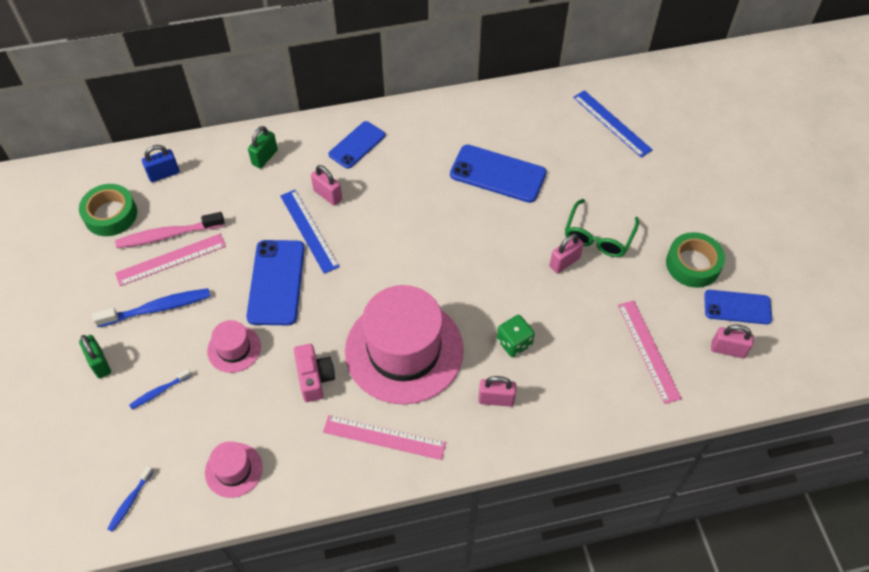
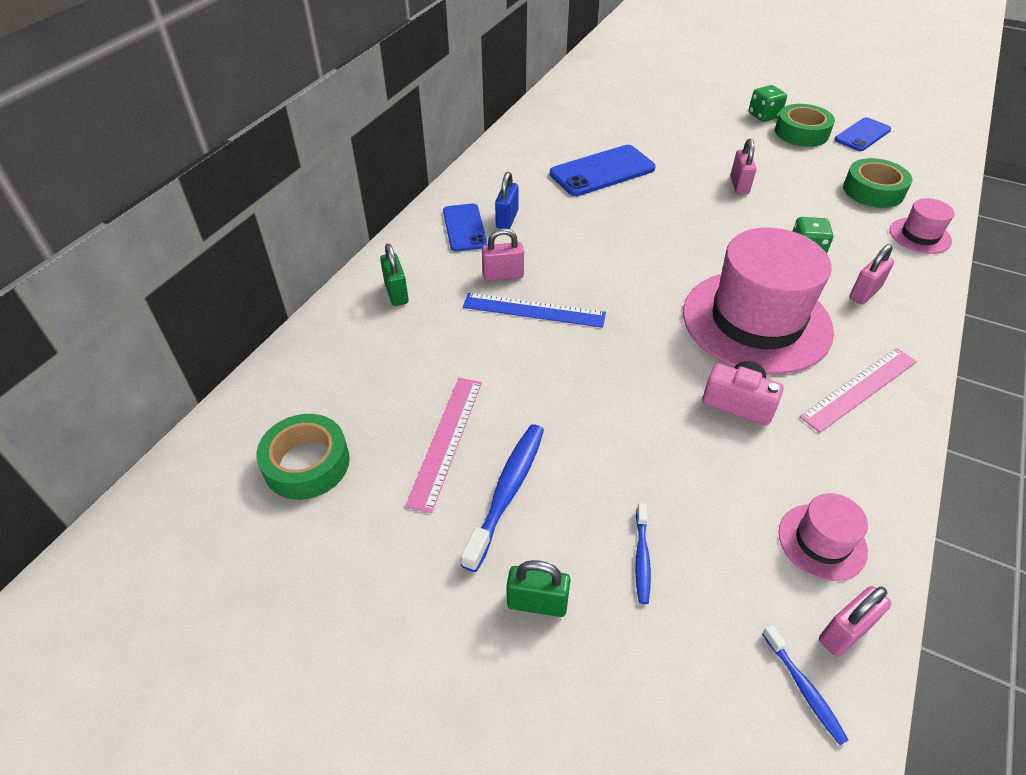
camera: 50 degrees left, 10 degrees down
(164, 174) = (311, 382): blue padlock -> blue padlock (507, 219)
(168, 235) = (406, 425): pink toothbrush -> none
(234, 349) = (638, 450): pink hat -> pink hat (920, 236)
(276, 282) = (577, 368): blue phone -> none
(598, 236) = (728, 158): green glasses -> none
(612, 123) = (617, 99): blue ruler -> none
(648, 350) = (873, 191): pink ruler -> green tape
(693, 227) = (764, 116): none -> green dice
(727, 350) = (902, 157): pink padlock -> pink padlock (845, 632)

